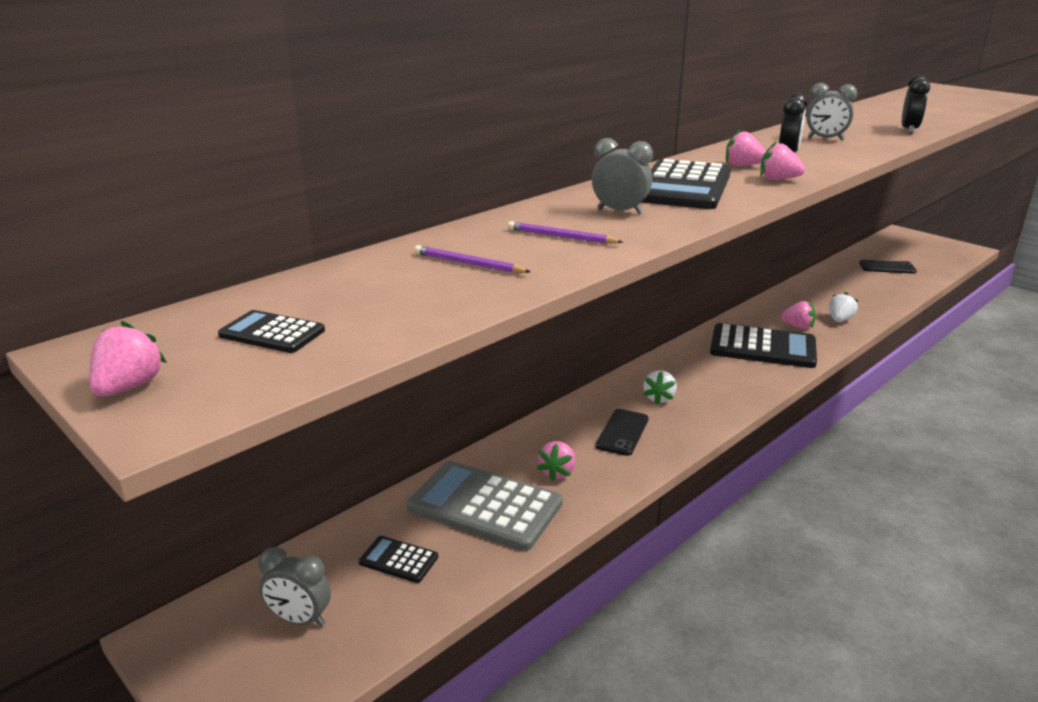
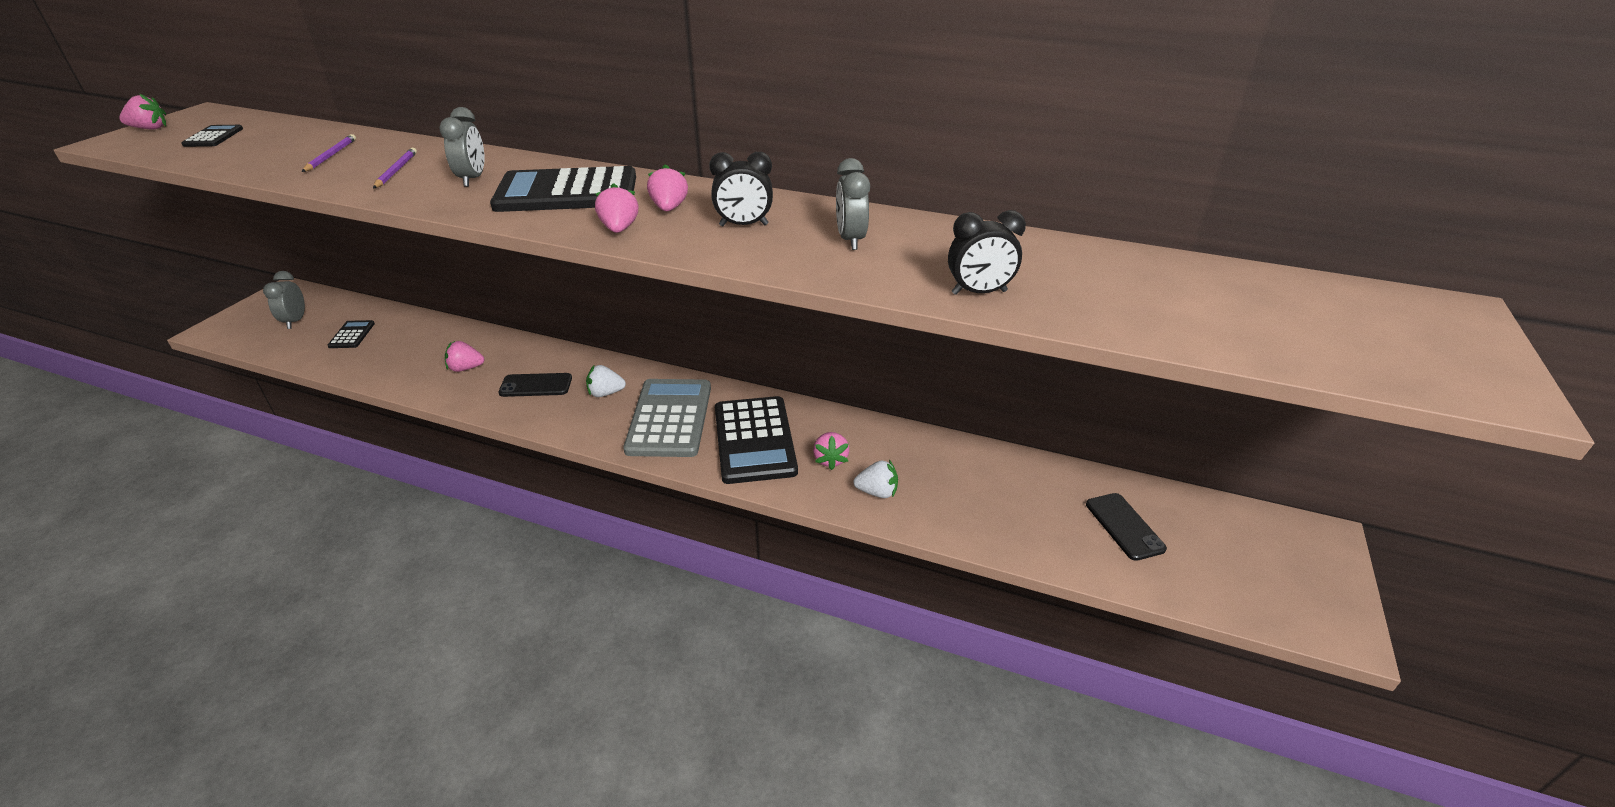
camera: 65 degrees right, 10 degrees up
(485, 506) = (415, 349): grey calculator -> grey calculator (669, 418)

